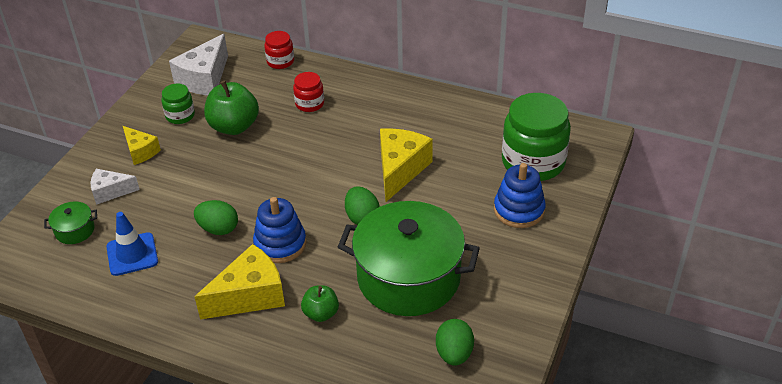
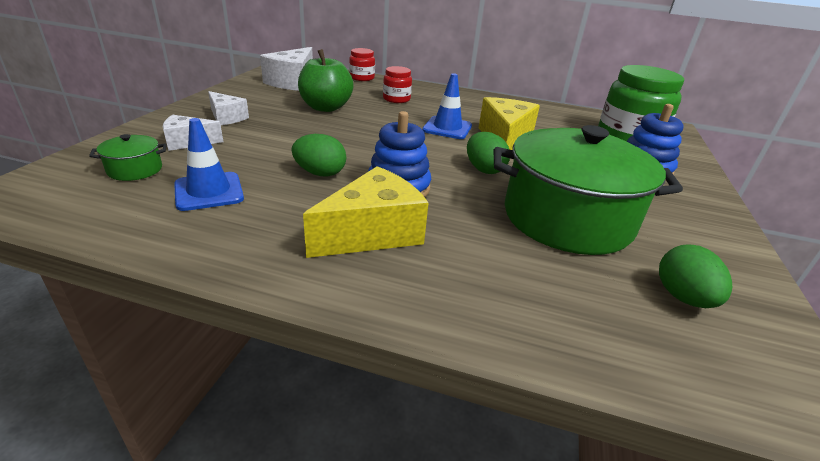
camera: 10 degrees left, 10 degrees down
(140, 151) = (226, 118): yellow cheese -> white cheese
(180, 116) = (270, 99): green jar -> none
(321, 313) = (476, 252): green apple -> none
(348, 154) = (447, 128): none -> blue traffic cone

